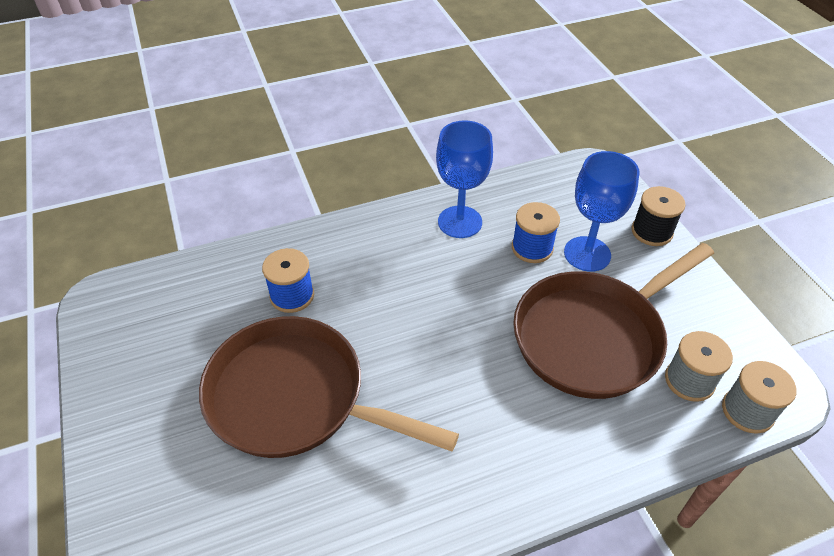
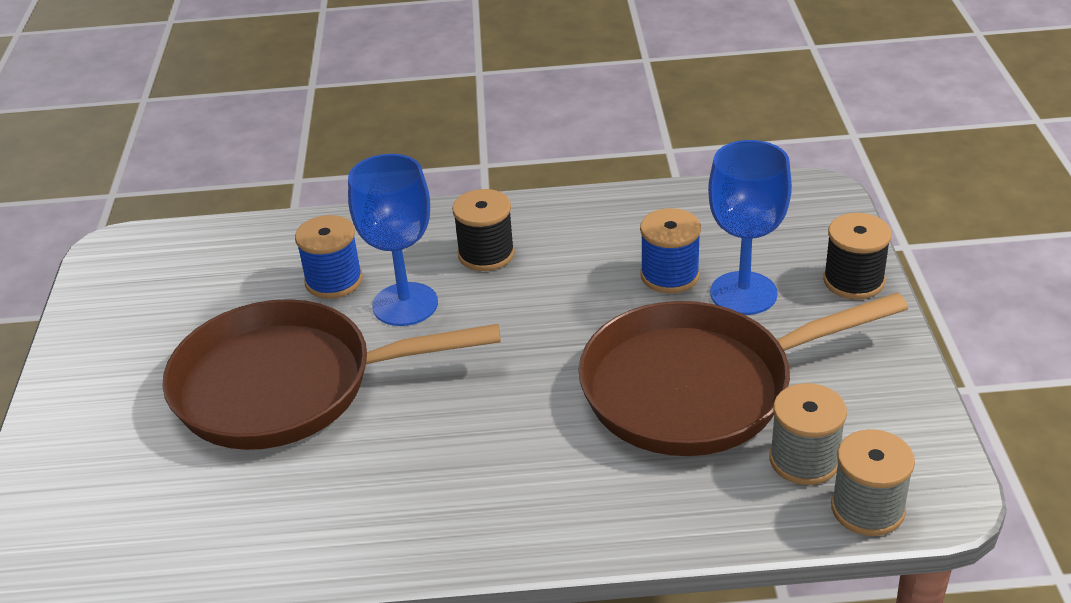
camera: 20 degrees right, 10 degrees down
(295, 397) = (287, 386): brown pan -> brown pan turned 45 degrees counterclockwise
(396, 252) = (486, 254): none -> black spool
(460, 222) = (587, 231): blue goblet -> blue goblet (405, 304)

